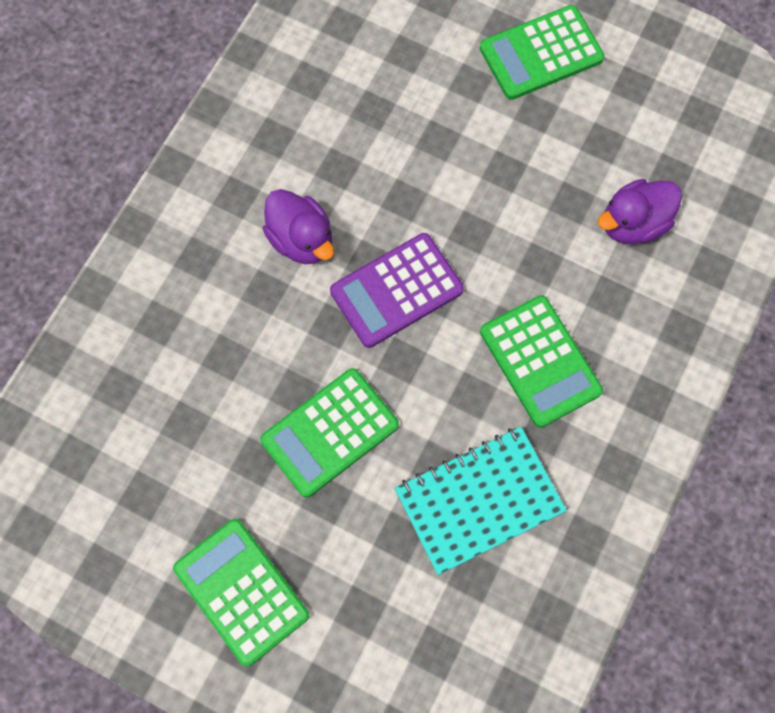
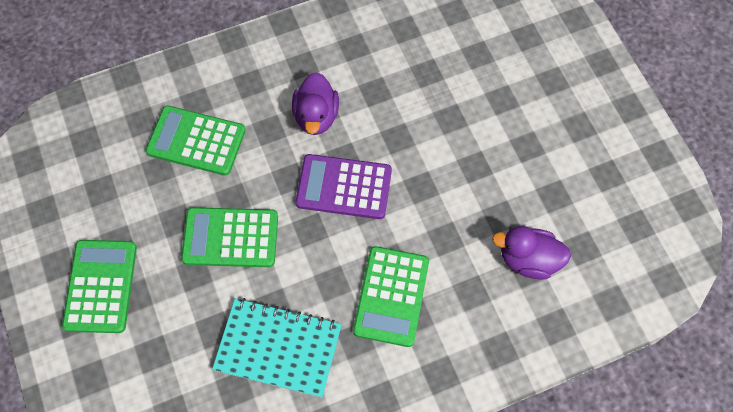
camera: 40 degrees right, 5 degrees down
(541, 54) = (563, 114): green calculator -> green calculator (196, 141)

